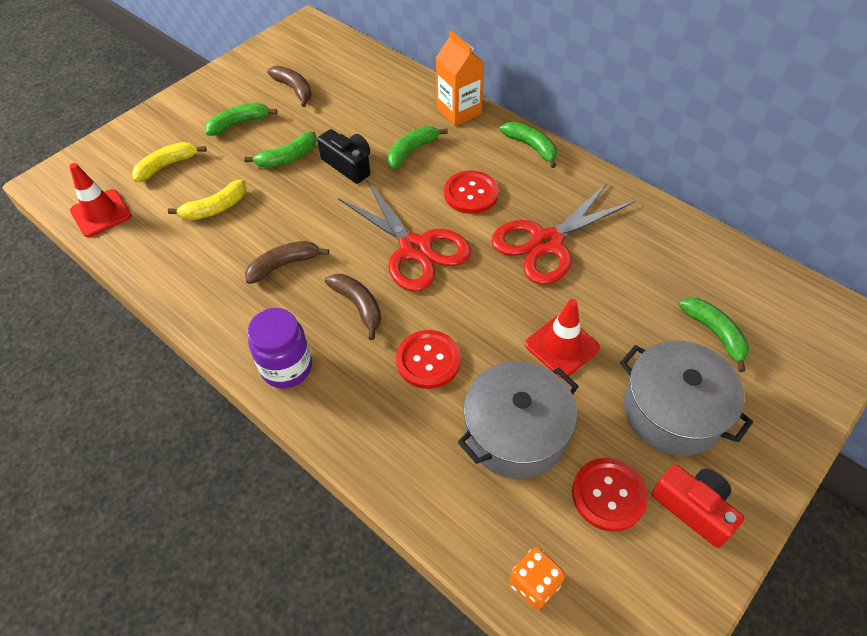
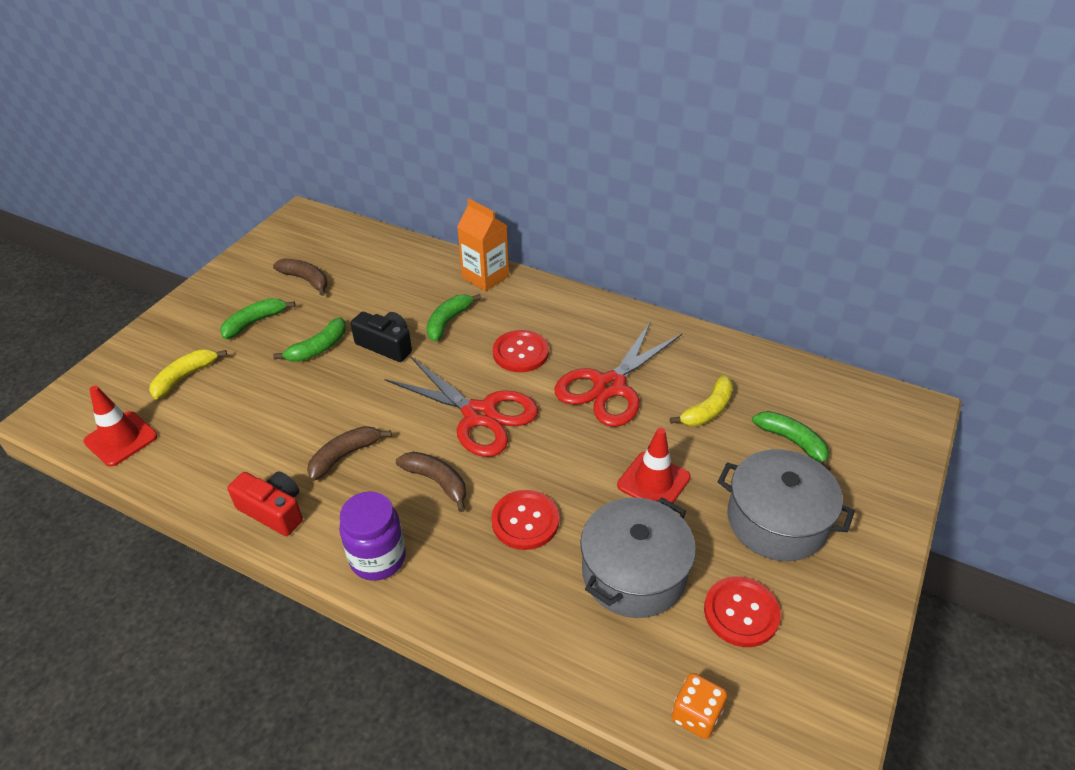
camera: 15 degrees left, 10 degrees down
(215, 208) = (253, 411): yellow banana -> yellow banana (708, 409)
(531, 146) = (567, 299): green banana -> none
(693, 508) = (823, 607): red camera -> red camera (273, 511)

